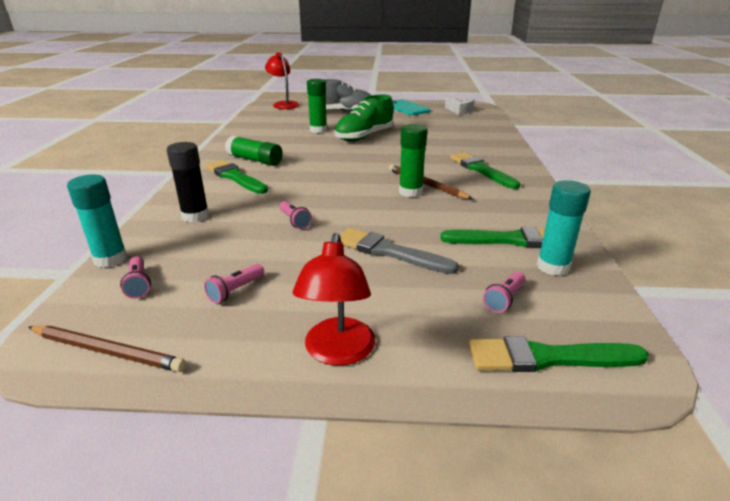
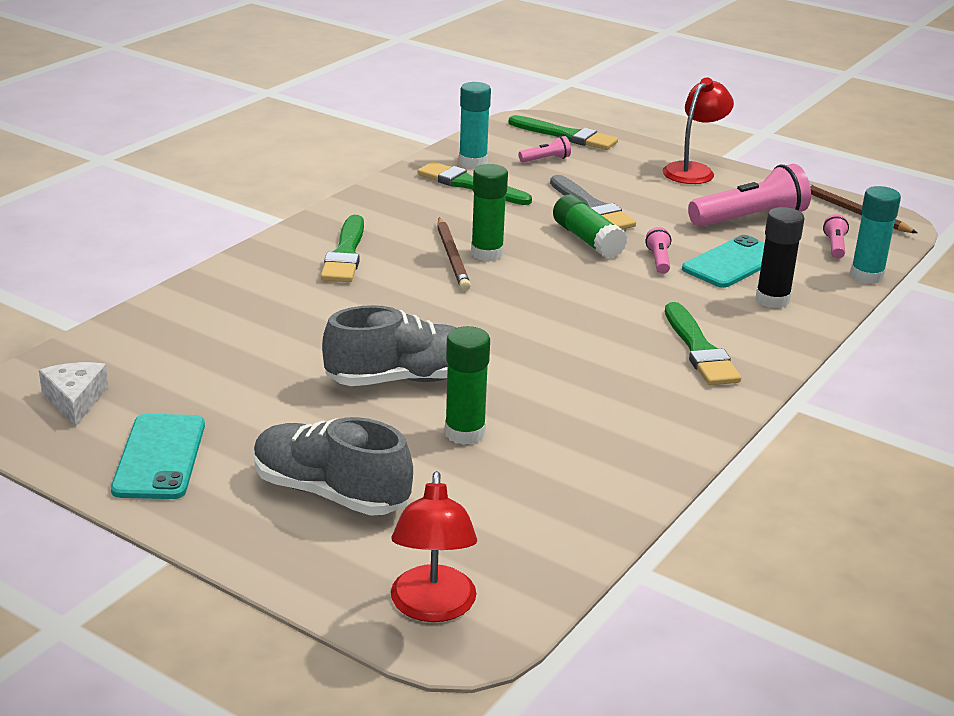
camera: 150 degrees left, 0 degrees up
(235, 236) = (732, 263): none -> turquoise phone
(235, 290) = (749, 219): pink flashlight -> pink flashlight, size x2.16
(255, 160) = (650, 378): green glue stick -> green glue stick (587, 240)
(364, 137) = (403, 379): green shoe -> grey shoe

